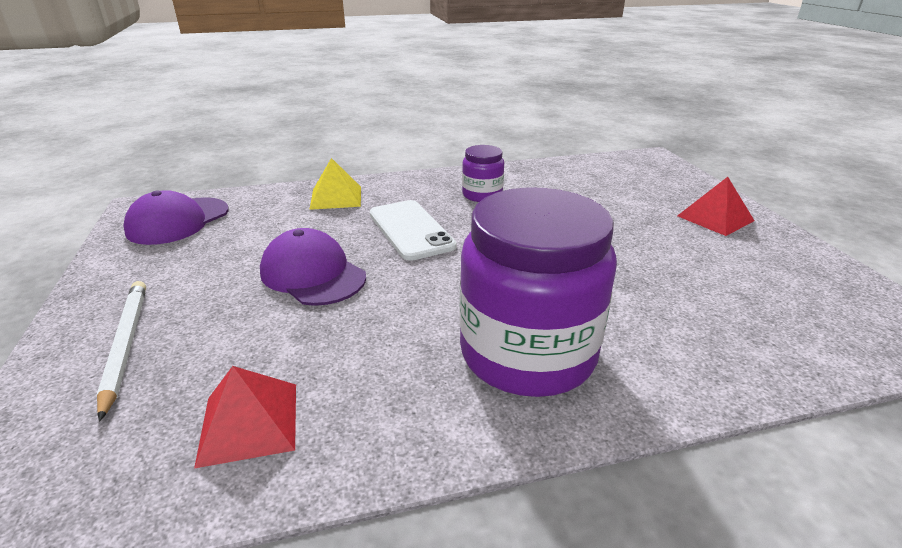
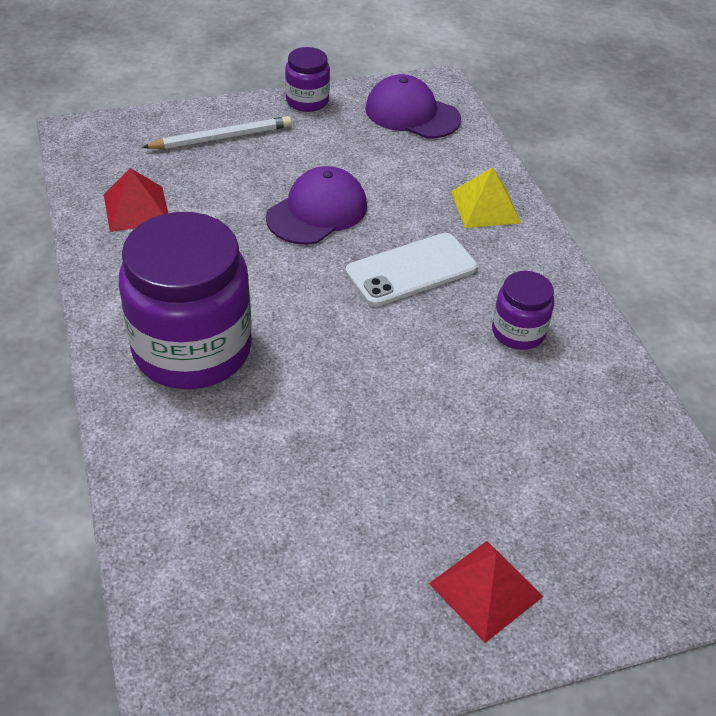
camera: 85 degrees right, 15 degrees up
(99, 279) = (307, 101): none -> purple jar

